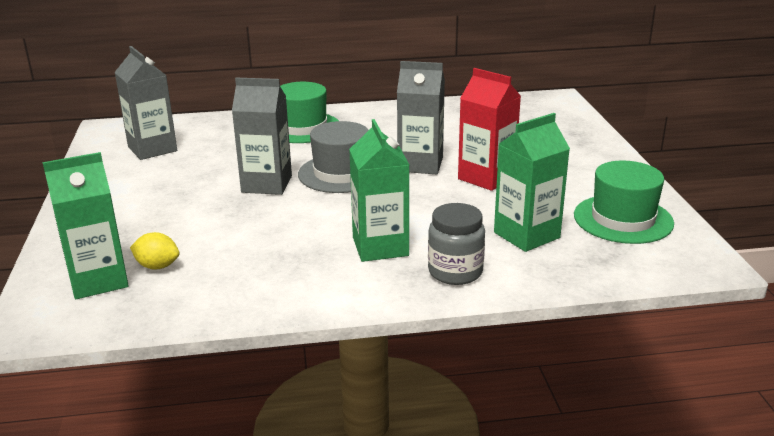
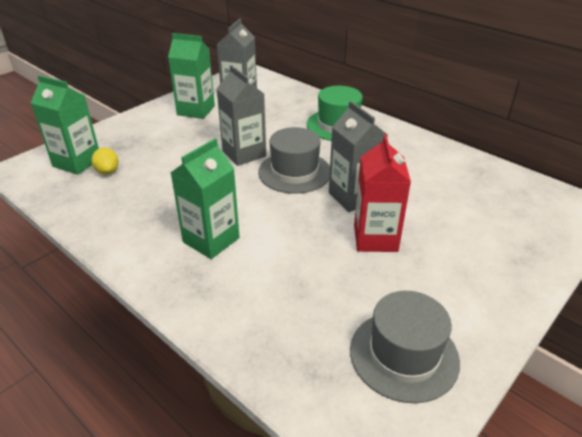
camera: 50 degrees right, 10 degrees up
(455, 272) = (209, 293): grey jar -> none
(526, 235) = (306, 305): green carton -> green carton (196, 110)
(623, 219) = (404, 355): green hat -> grey hat

